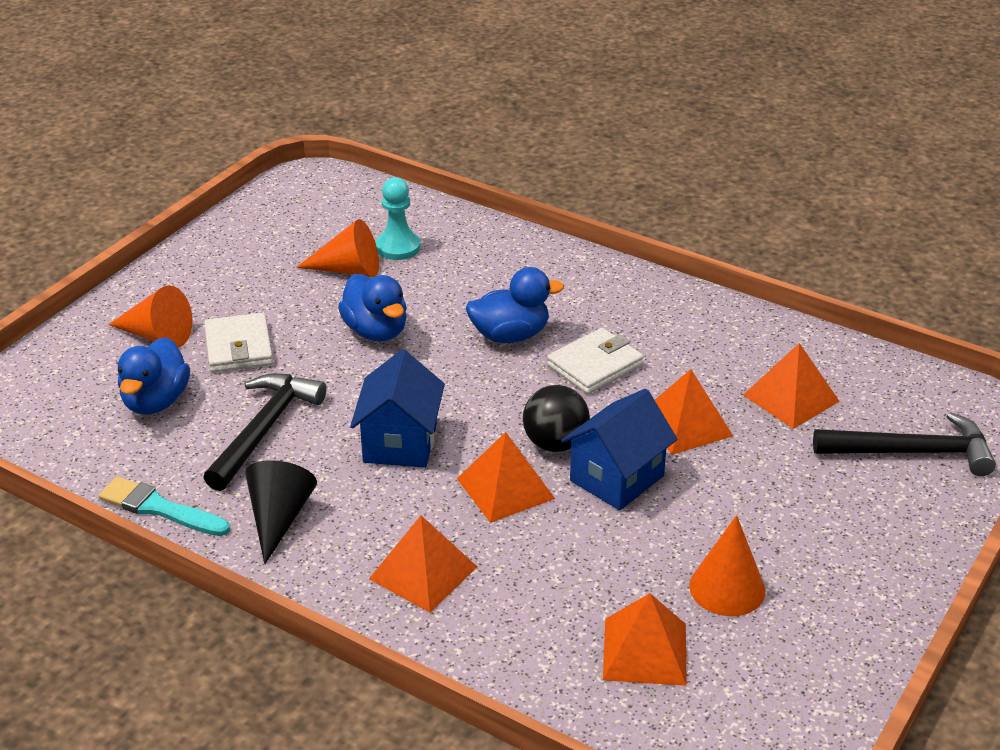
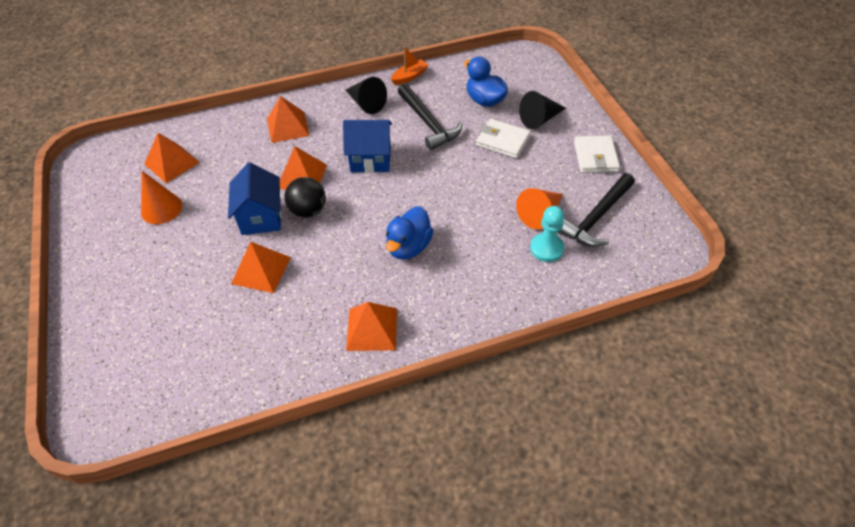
camera: 130 degrees right, 15 degrees up
(157, 336) = (540, 119): orange cone -> black cone
(159, 508) = (409, 76): turquoise brush -> orange boat
(376, 331) = (467, 195): blue duck -> none
(400, 443) = (370, 159): blue house -> blue house turned 45 degrees counterclockwise
(595, 365) = (345, 266): white wallet -> white wallet (595, 157)
(791, 398) = (223, 334): orange pyramid -> orange pyramid (372, 329)
(912, 452) = (125, 354): black hammer -> black hammer (596, 217)

